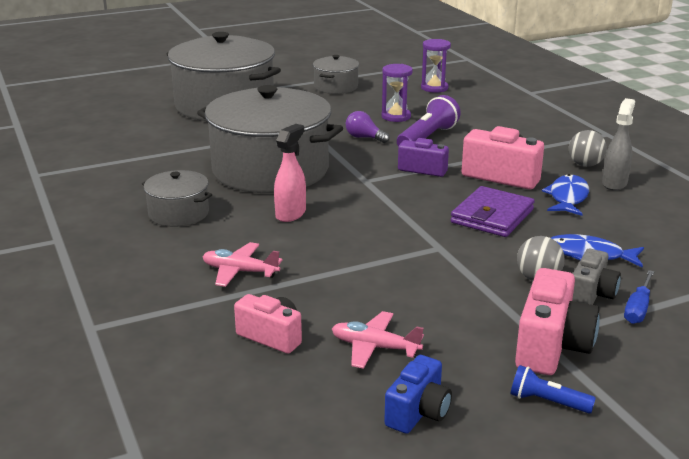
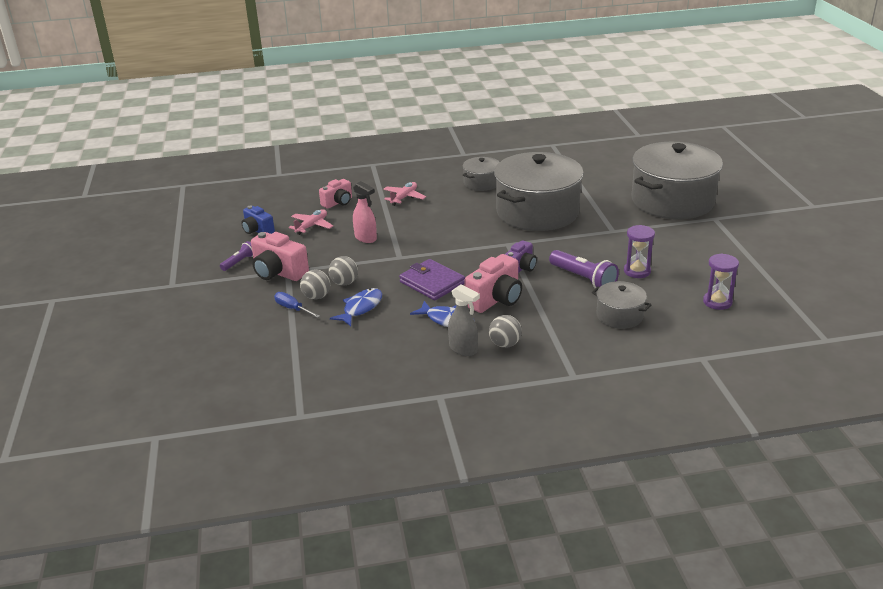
camera: 105 degrees right, 5 degrees up
(291, 214) = (466, 215): pink spray bottle -> pink spray bottle (366, 238)
(336, 87) = (720, 251): grey pot -> grey pot (619, 316)
(364, 138) = (589, 252): purple light bulb -> none
(547, 402) = (239, 262): blue flashlight -> purple flashlight
(591, 295) = (316, 297): grey camera -> grey ball

